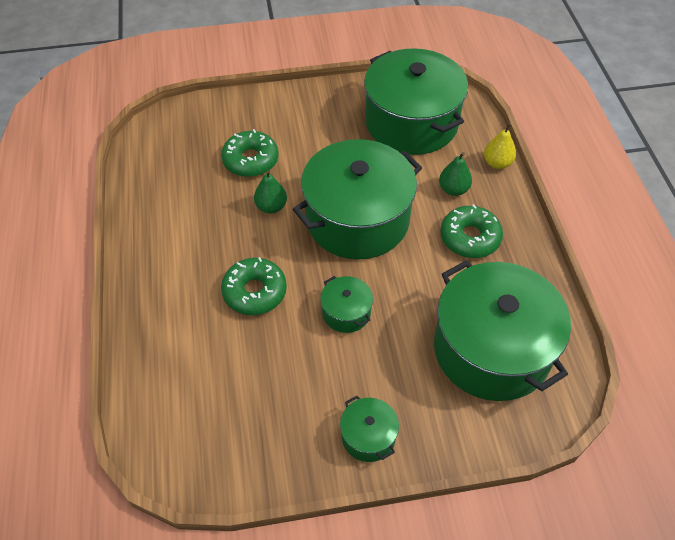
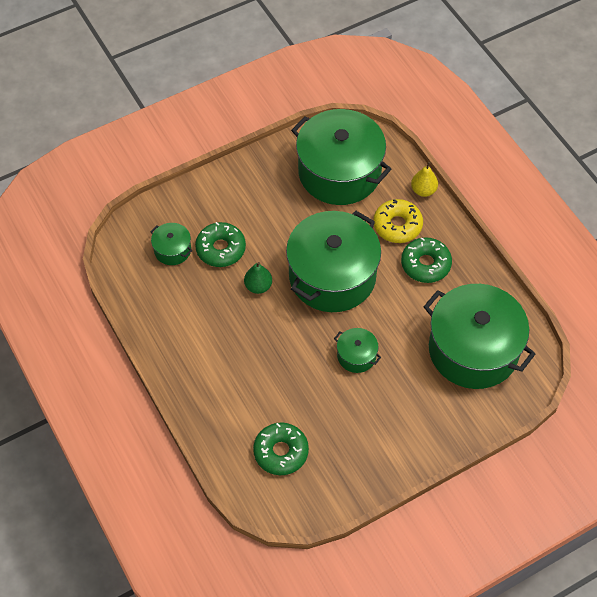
camera: 20 degrees left, 5 degrees up
(254, 292) = (279, 362): green donut -> green donut (281, 452)
(368, 436) = (411, 442): green pot -> green pot (172, 250)
(453, 189) = (397, 225): green pear -> yellow donut

